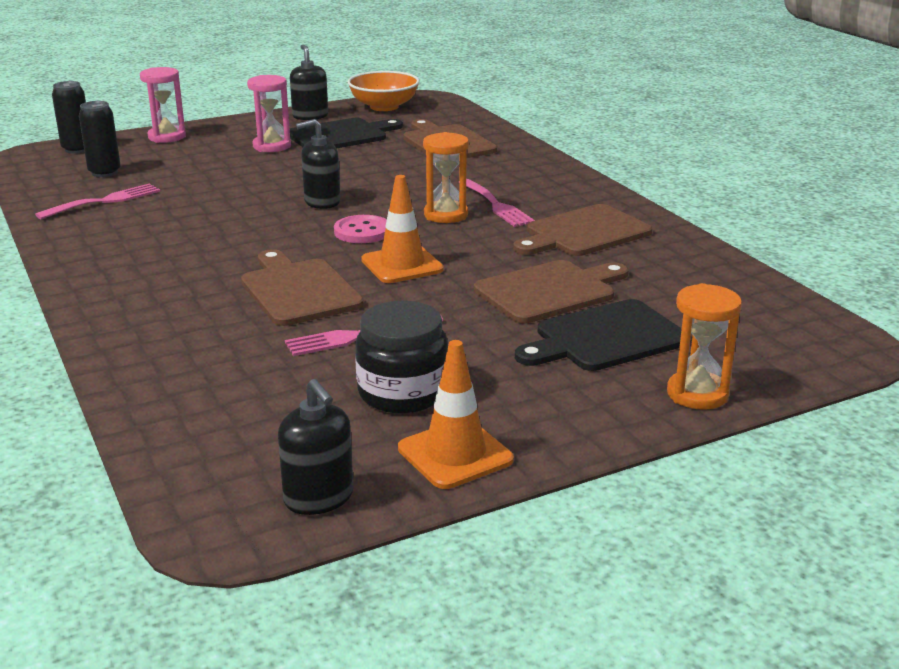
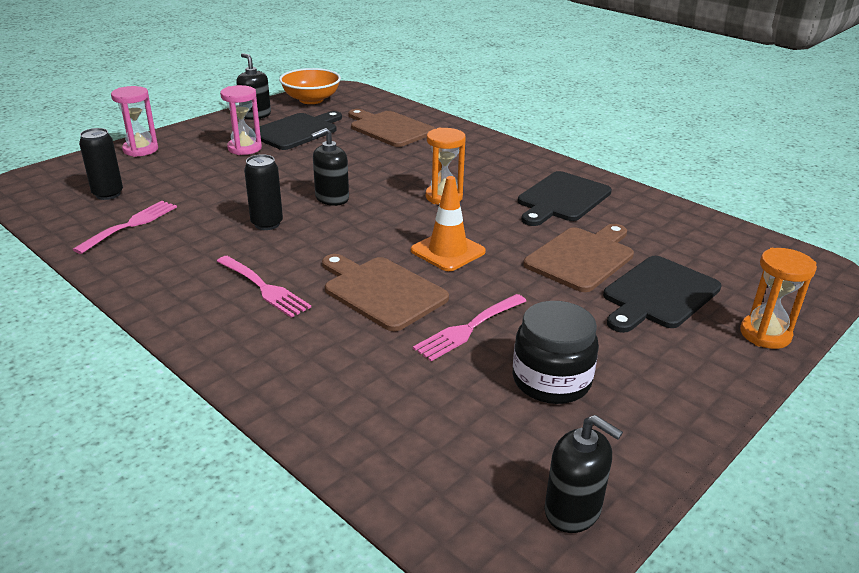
camera: 20 degrees left, 5 degrees up
(77, 149) = (62, 173): black can -> black can (267, 224)
(362, 231) = (389, 223): pink button -> none
(455, 454) = (643, 435): orange traffic cone -> none
(496, 205) = (475, 182): pink fork -> pink fork (264, 288)
(583, 233) = (562, 199): brown cutting board -> black cutting board

